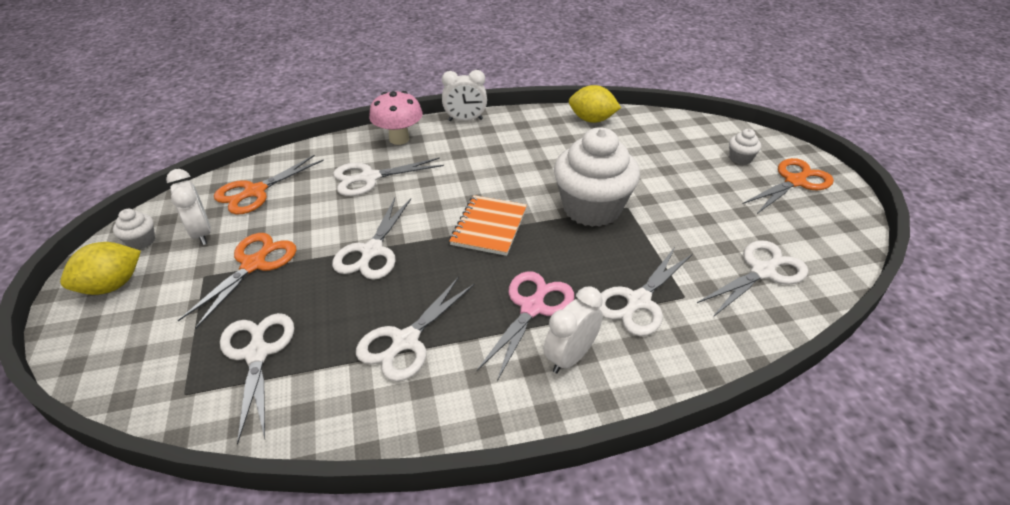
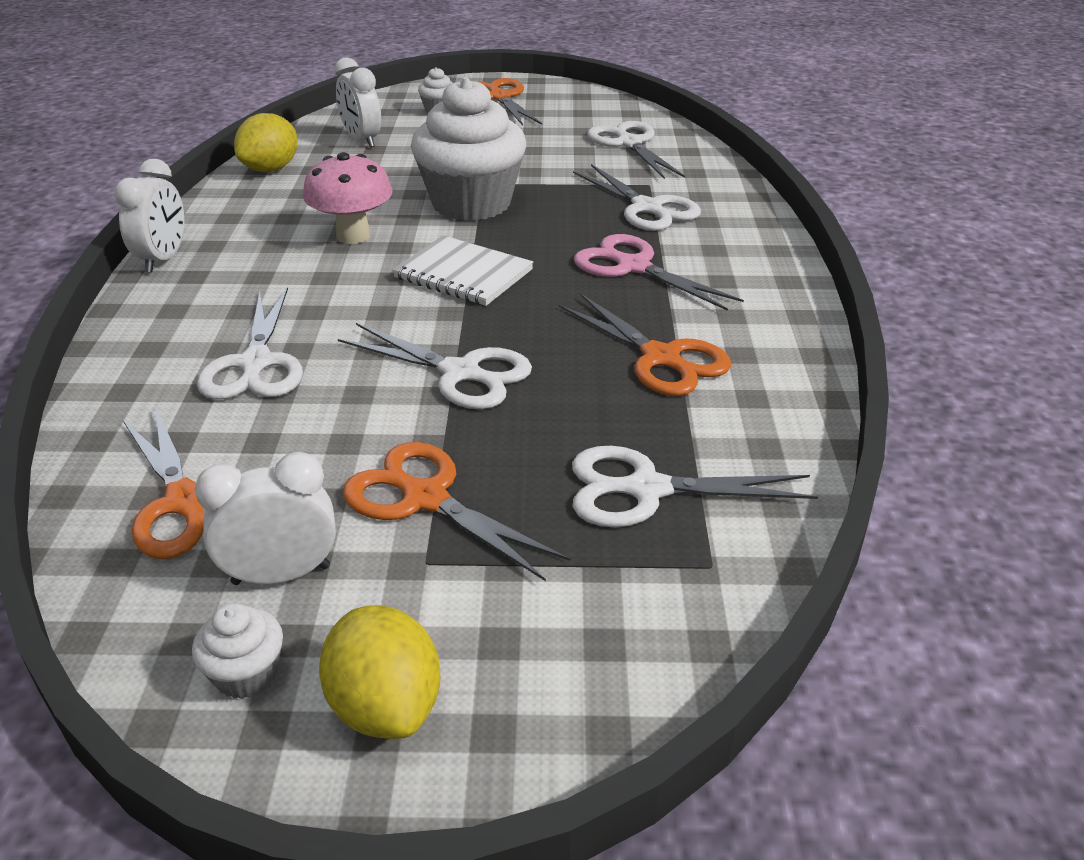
camera: 75 degrees left, 5 degrees down
(399, 139) = (157, 325): pink mushroom -> pink mushroom (353, 236)
(406, 341) = (660, 358): white scissors -> orange scissors
(489, 227) = (463, 274): orange notebook -> white notebook
(570, 357) = (716, 257): white clock -> white clock (362, 140)

